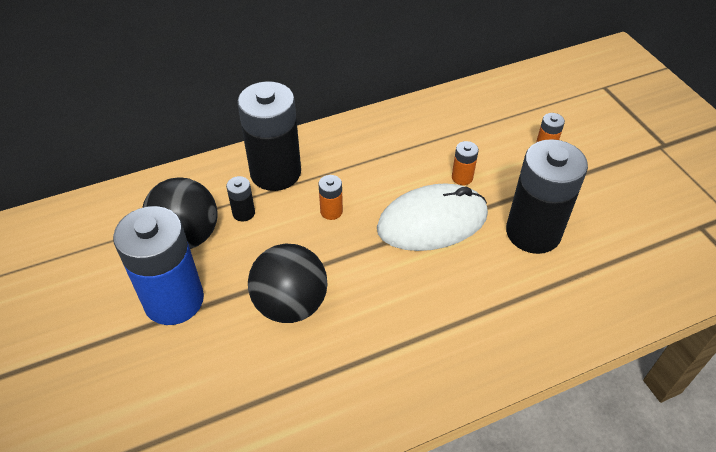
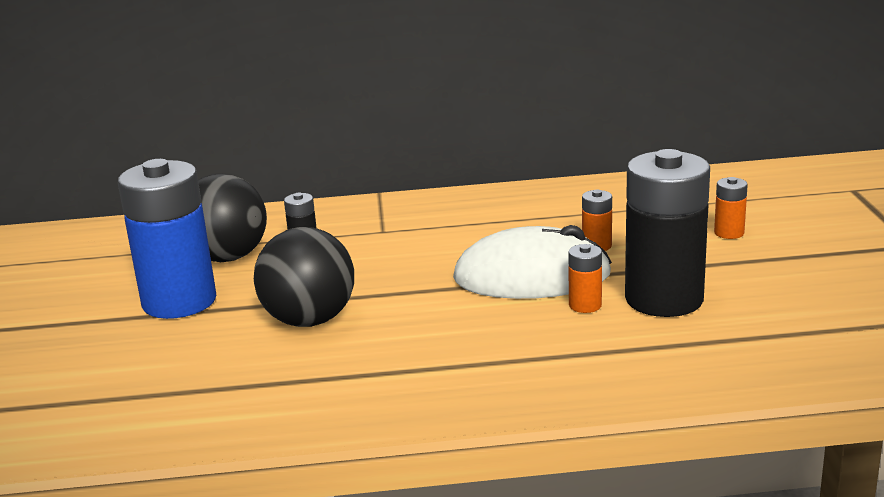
camera: 20 degrees right, 25 degrees down
(275, 173) = (363, 221): black battery -> none
(331, 211) = (409, 256): orange battery -> orange battery (585, 305)

